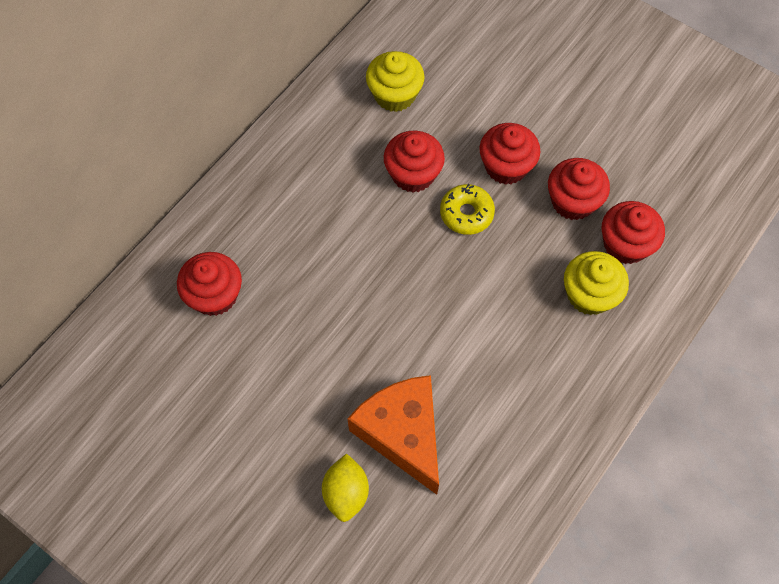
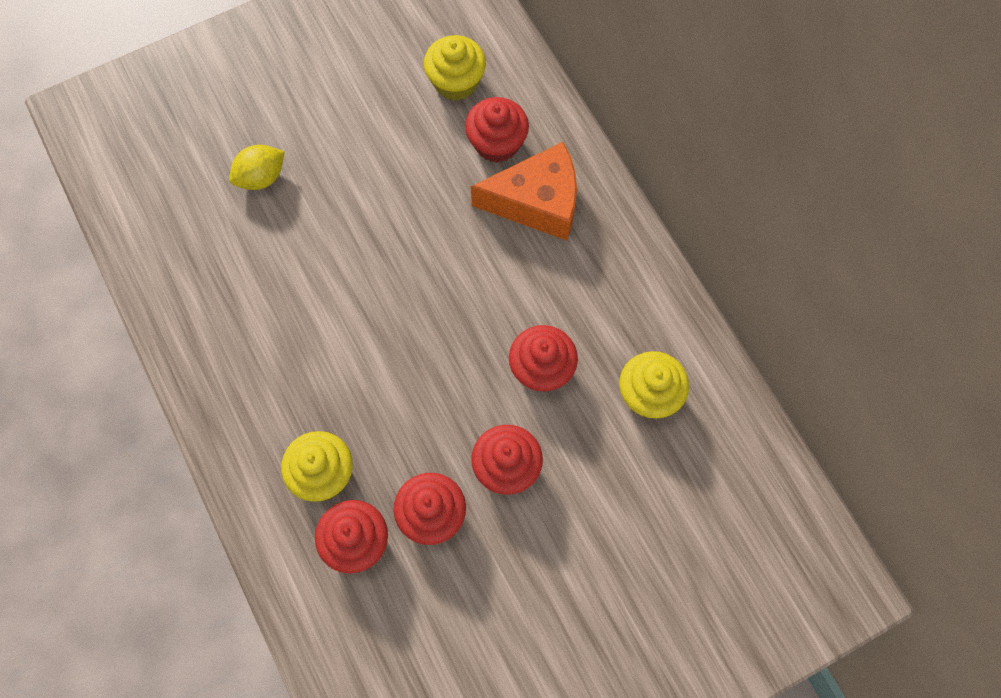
camera: 115 degrees right, 5 degrees up
(161, 360) = (456, 82): none -> yellow cupcake
(346, 493) = (261, 177): yellow lemon -> yellow lemon turned 60 degrees counterclockwise
(402, 433) = (285, 242): orange cheese -> orange cheese (537, 202)
(466, 213) = (471, 399): yellow donut -> none

